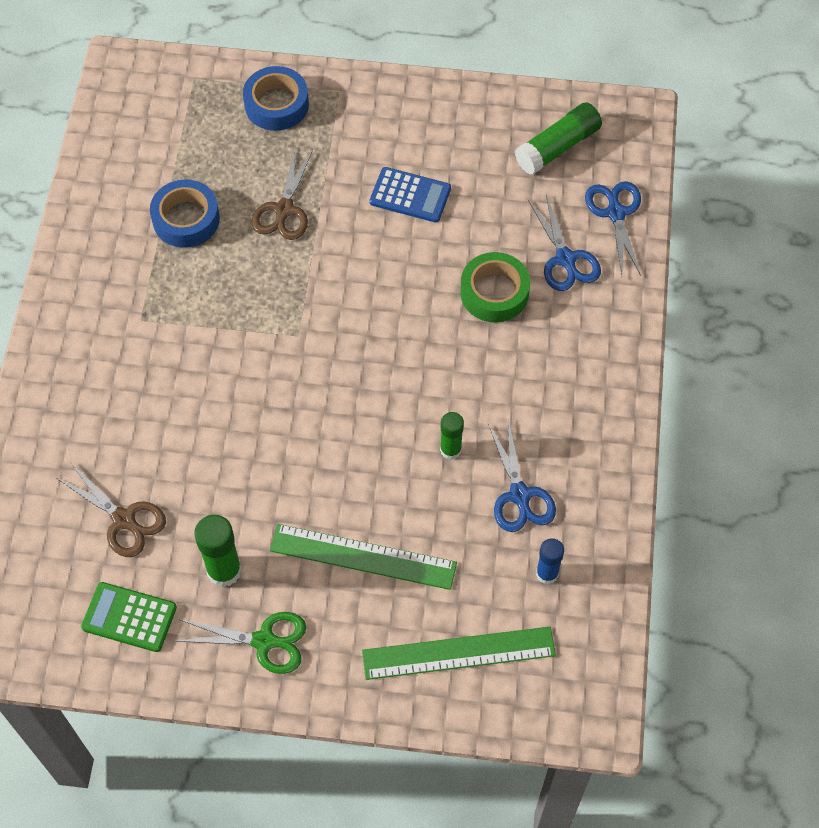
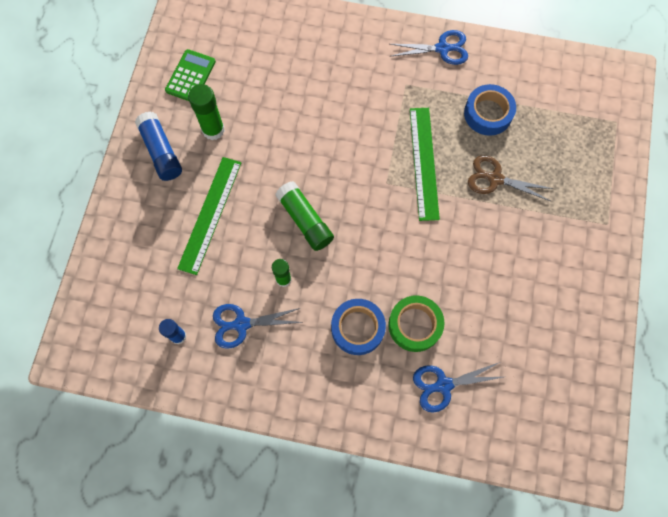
camera: 95 degrees right, 10 degrees up
(124, 520) = (257, 74): brown scissors -> none
(265, 641) = (161, 152): green scissors -> blue glue stick
(276, 104) = (593, 178): blue tape -> blue tape (357, 328)
(410, 195) = (507, 270): blue calculator -> none
(458, 653) = (131, 270): green ruler -> green ruler (423, 163)
(558, 147) = (555, 393): green glue stick -> green glue stick (305, 220)
(615, 213) = (488, 433): blue scissors -> blue scissors (443, 48)

